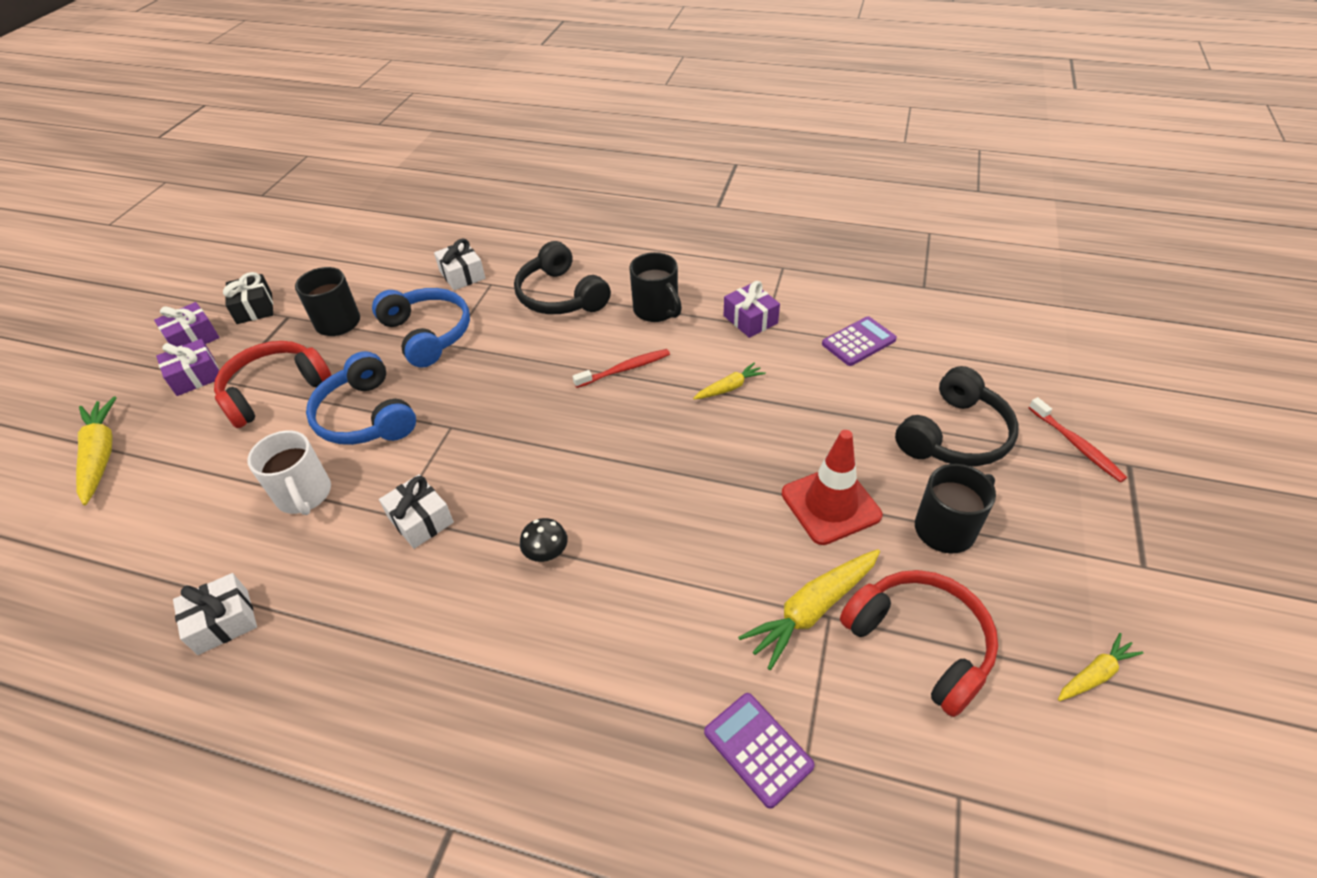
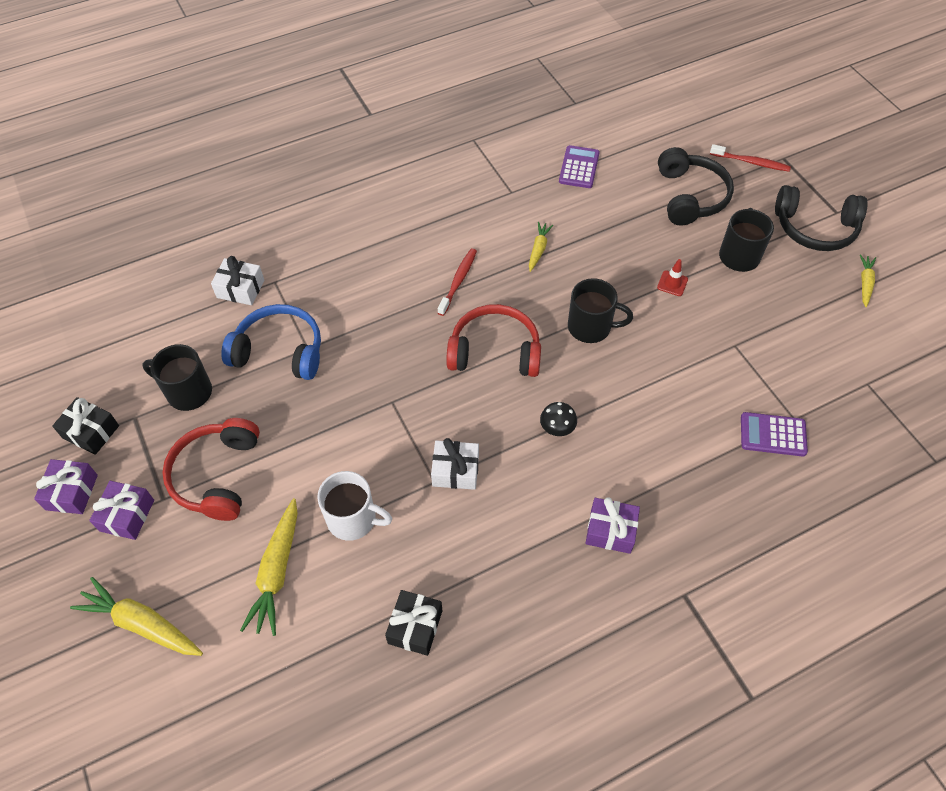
camera: 45 degrees left, 10 degrees up
(223, 622) = (415, 627): white gift -> black gift
(366, 416) = (320, 439): blue headphones -> none
(560, 296) = (343, 257): black headphones -> black headphones (815, 228)
(656, 310) = (427, 224): black mug -> black mug (591, 327)
(750, 319) = (497, 193): purple gift -> purple gift (610, 531)
(811, 610) = (724, 348): yellow carrot -> yellow carrot (277, 572)
(830, 504) = (672, 283): red traffic cone -> red traffic cone, size x0.46
(920, 643) = (786, 326): red headphones -> red headphones (495, 351)

